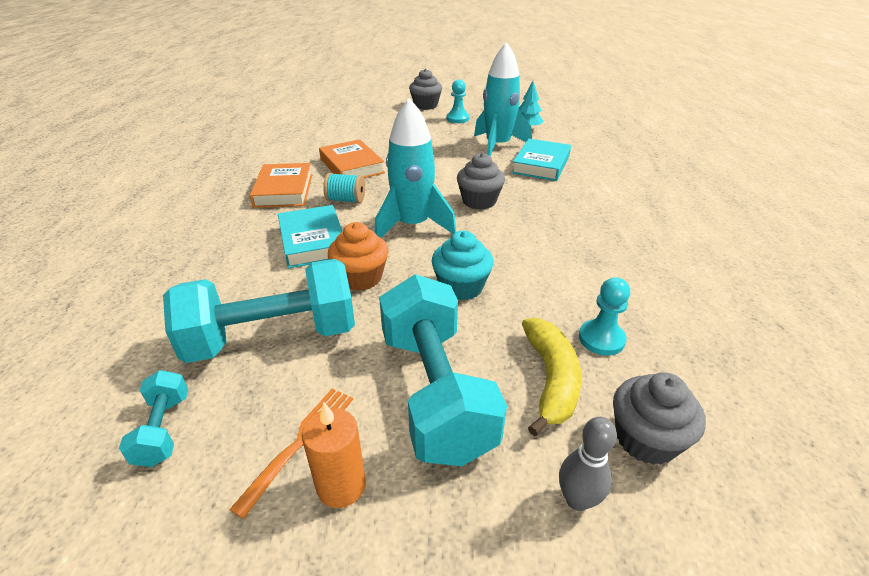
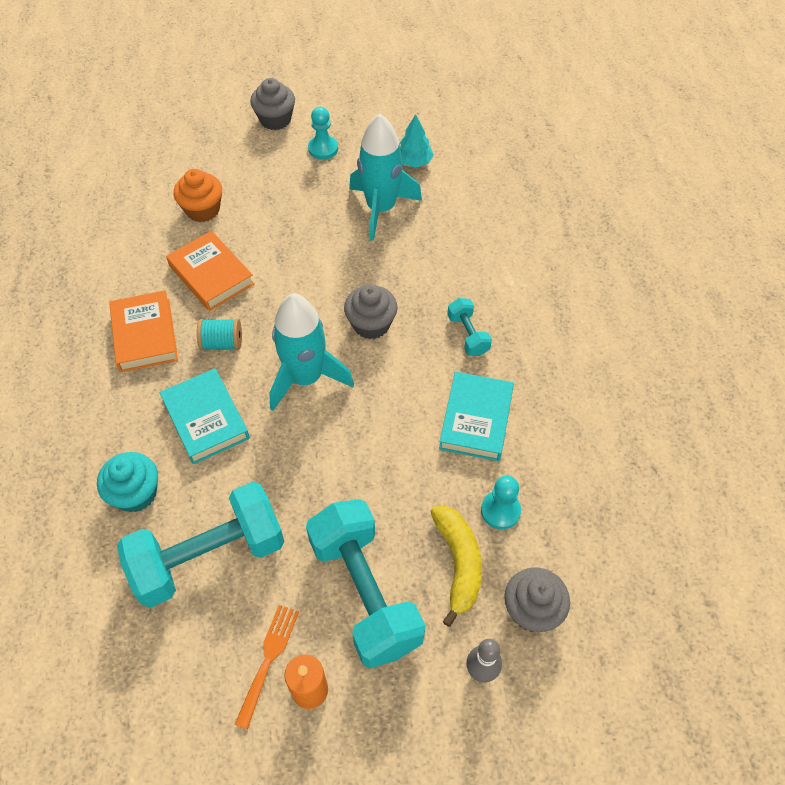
camera: 10 degrees left, 20 degrees up
(164, 430) = (154, 668): turquoise dumbbell -> turquoise dumbbell (468, 335)
(361, 278) = (270, 466): orange cupcake -> orange cupcake (203, 210)
(461, 287) = (369, 464): turquoise cupcake -> turquoise cupcake (136, 493)
(541, 164) = (435, 242): turquoise book -> turquoise book (476, 419)

